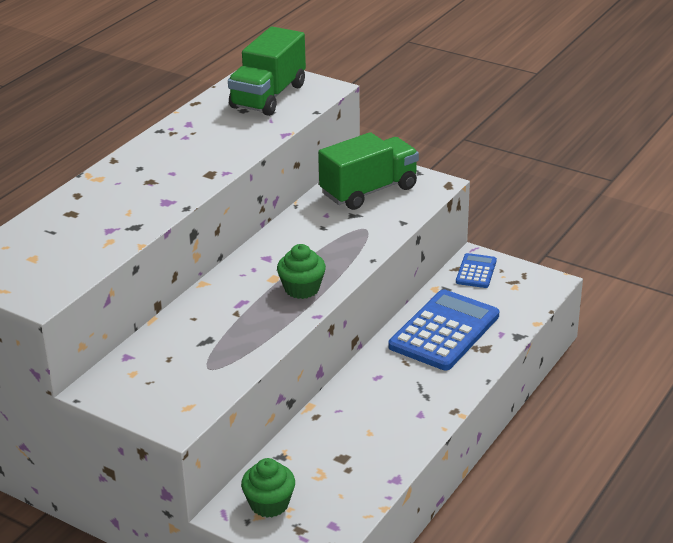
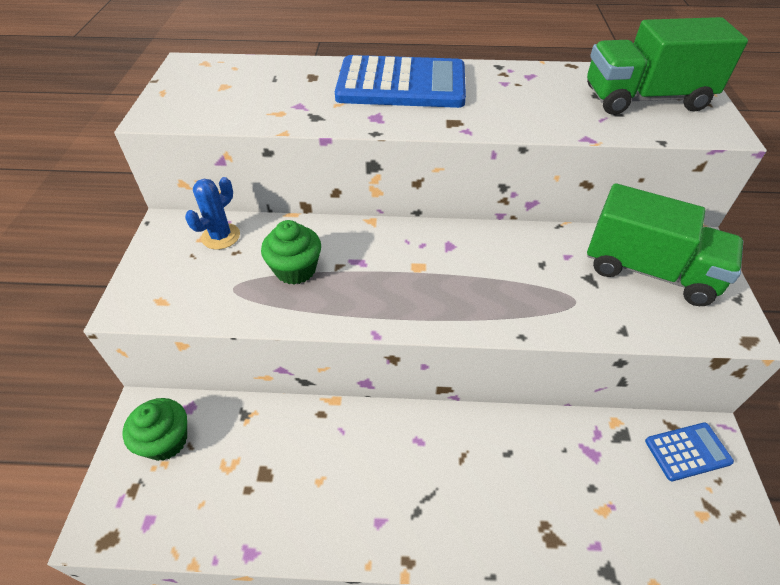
camera: 60 degrees right, 15 degrees up
(141, 362) = (221, 236): none -> blue cactus
(302, 289) = (416, 298): green cupcake -> green cupcake (295, 269)
(444, 331) = (547, 472): blue calculator -> blue calculator (401, 84)

